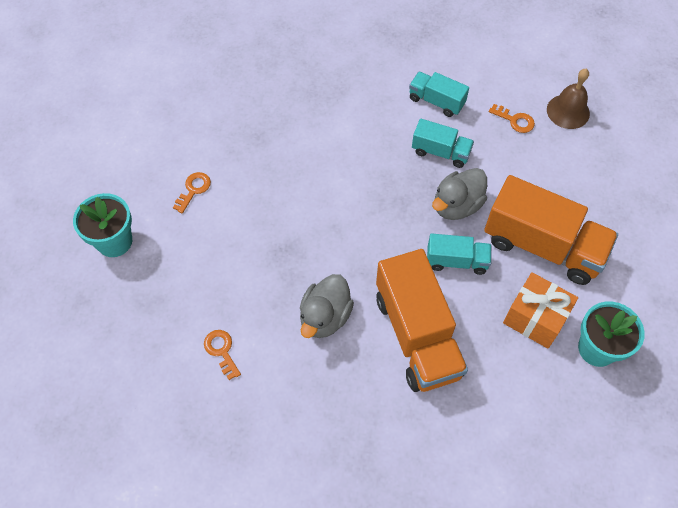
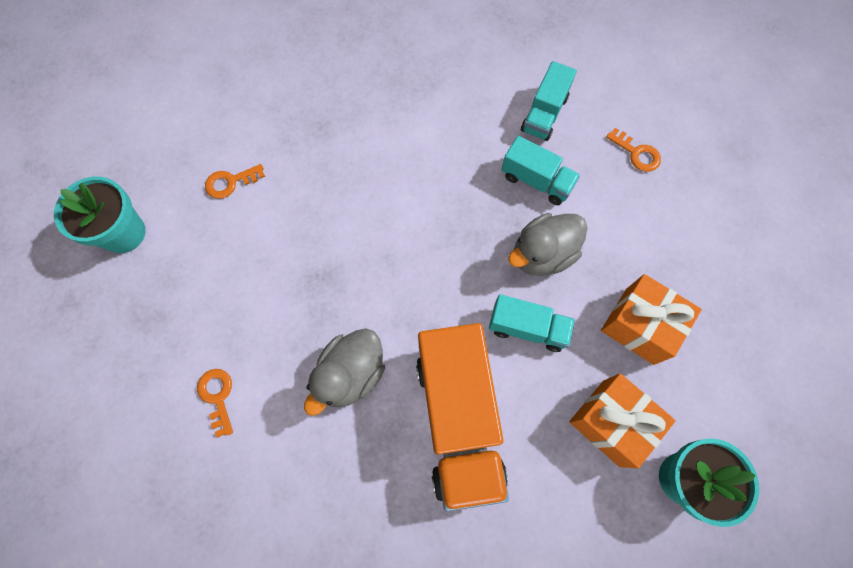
camera: 10 degrees right, 10 degrees up
(194, 190) = (230, 182): orange key -> orange key turned 150 degrees counterclockwise
(436, 101) = (544, 114): turquoise truck -> turquoise truck turned 105 degrees counterclockwise
(542, 246) = (639, 326): orange truck -> orange gift
(568, 111) = (706, 151): brown bell -> none

